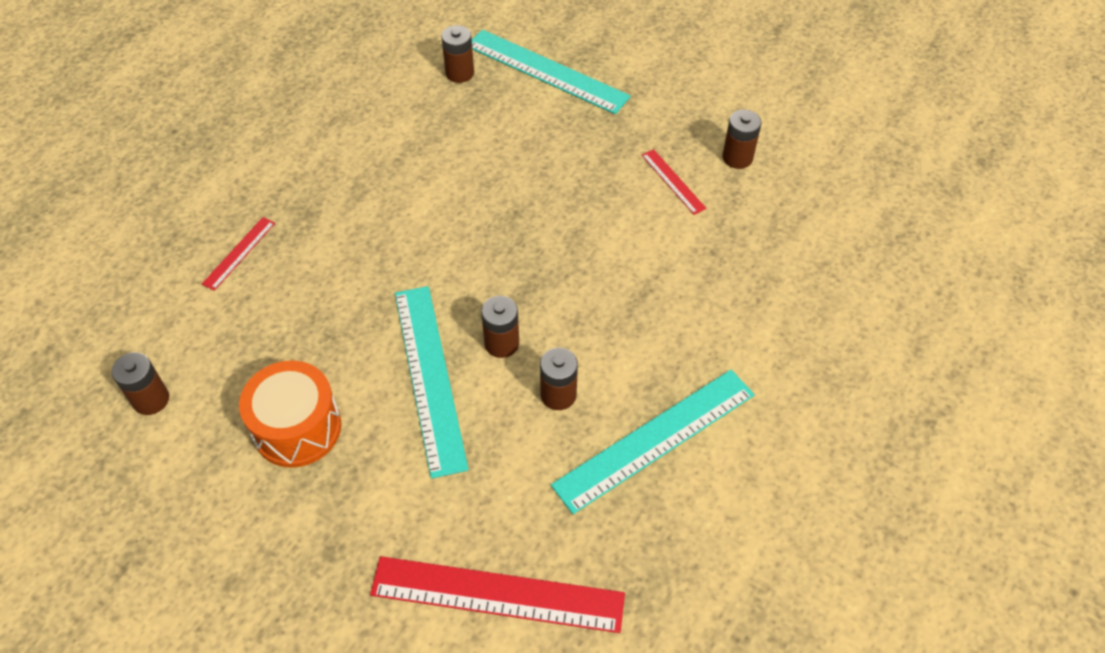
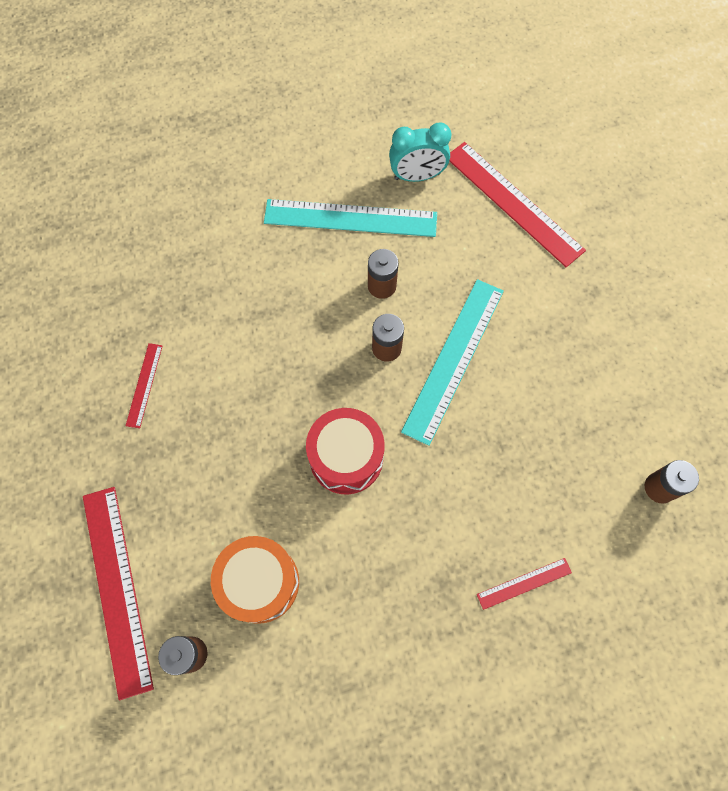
camera: 140 degrees left, 15 degrees up
(297, 428) = (567, 387): orange drum -> orange drum (260, 582)
(458, 240) = (346, 458): none -> red drum
(546, 71) = (117, 588): turquoise ruler -> red ruler
(633, 542) = (417, 176): none -> turquoise clock
(737, 157) = (77, 368): brown battery -> none

